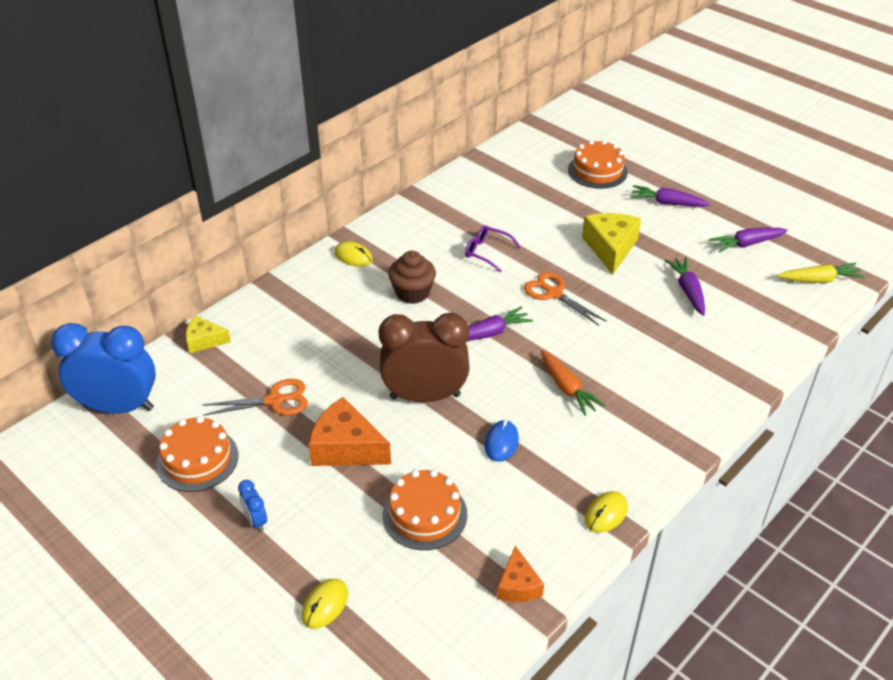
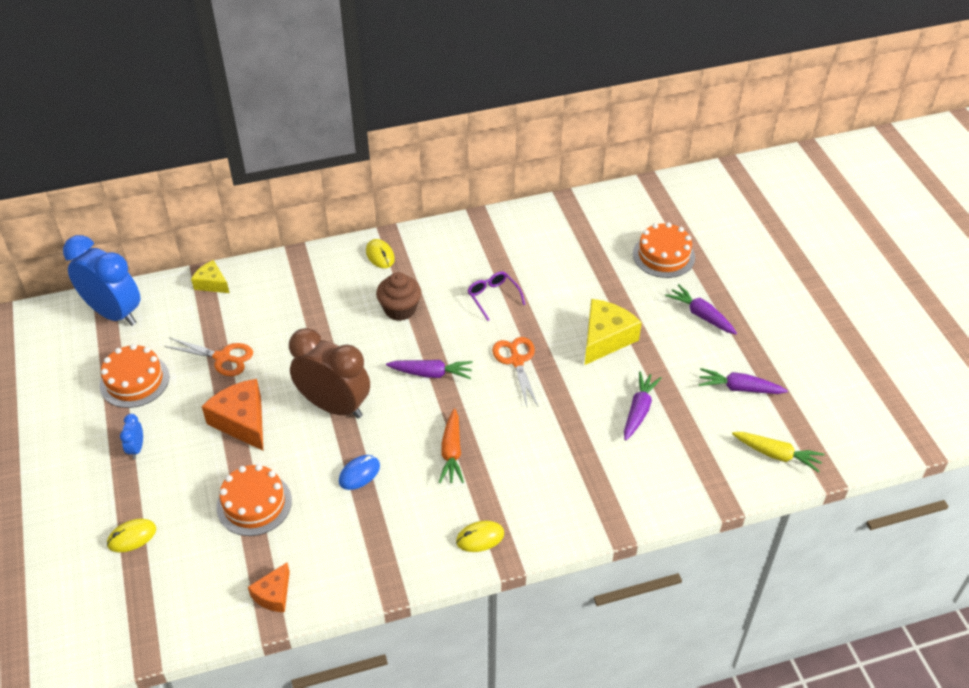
camera: 30 degrees right, 5 degrees up
(606, 513) = (388, 573): yellow mouse -> yellow mouse (480, 538)

